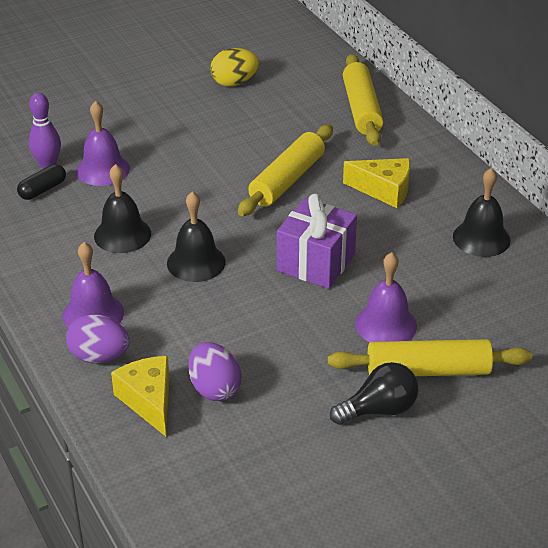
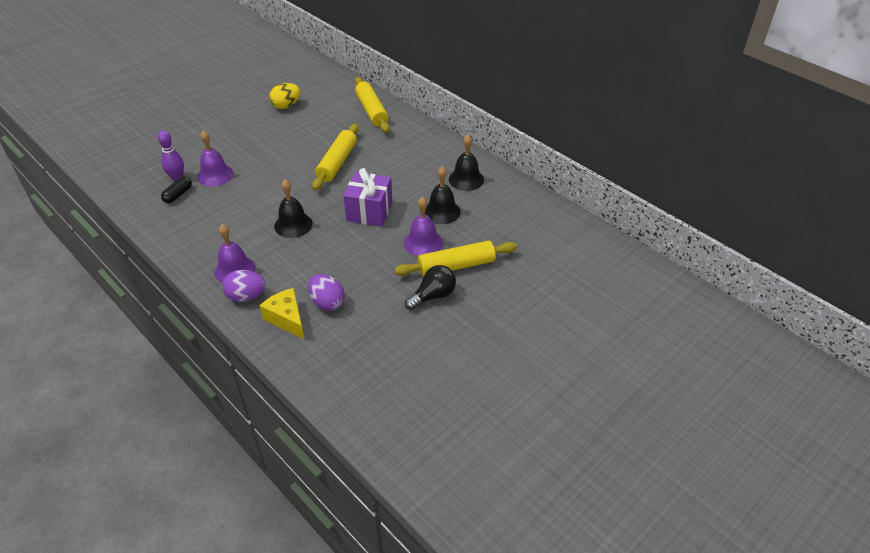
camera: 15 degrees left, 5 degrees up
(122, 234) = (240, 215): black bell -> black bell (441, 211)
(384, 190) = (399, 159): yellow cheese -> none

